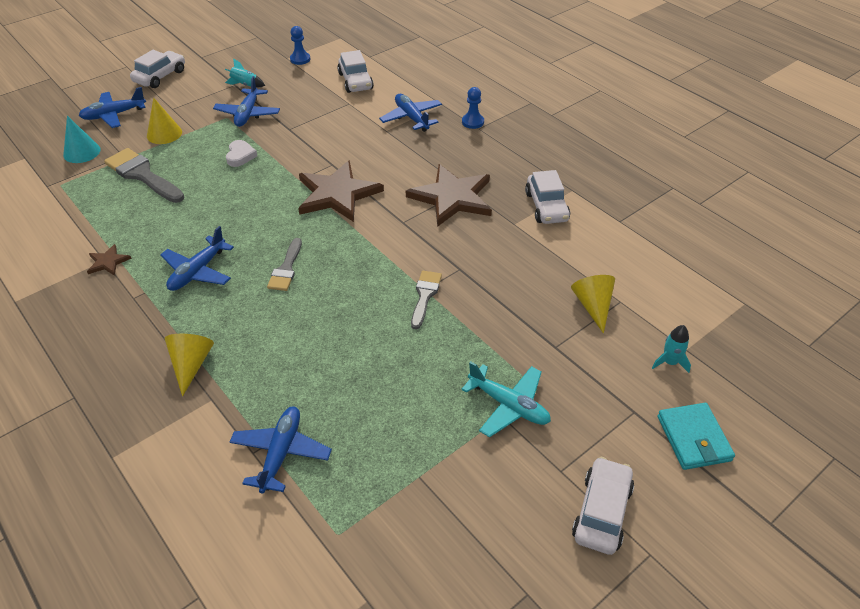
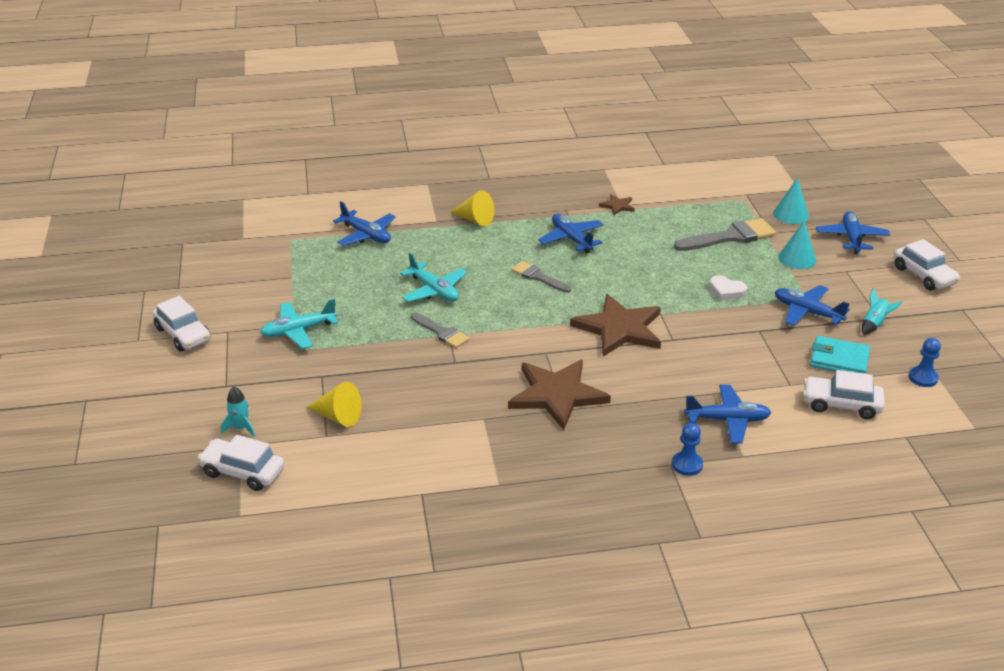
camera: 120 degrees right, 10 degrees down
(164, 134) = (797, 258): yellow cone -> turquoise cone
(359, 333) = (434, 290): none -> turquoise plane
(546, 206) = (489, 452): white car -> white car (243, 472)
(693, 438) = (174, 402): turquoise wallet -> turquoise wallet (839, 359)

